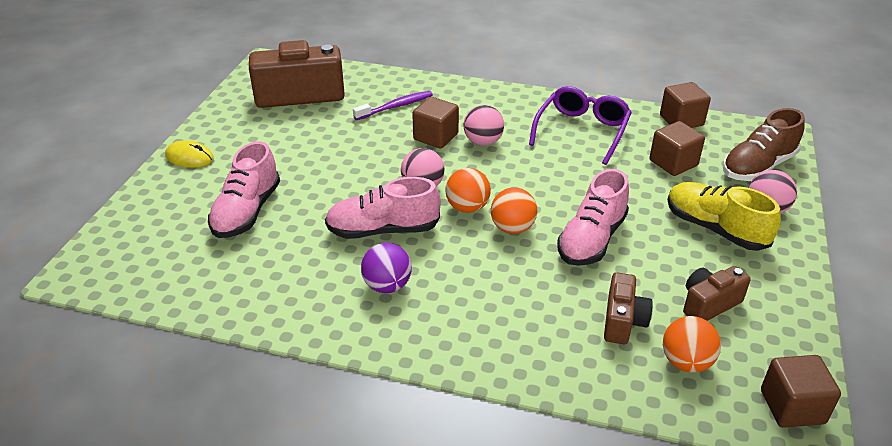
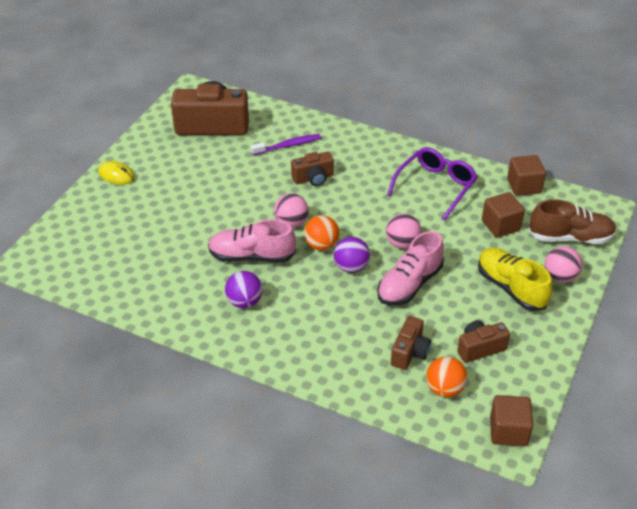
camera: 10 degrees right, 5 degrees up
(247, 212) = (153, 228): pink shoe -> none
(435, 137) = (313, 178): brown cube -> brown camera
(483, 142) = (350, 187): pink ball -> pink ball (402, 243)
(512, 228) = (351, 267): orange ball -> purple ball
(758, 167) = (570, 237): brown shoe -> brown shoe turned 150 degrees counterclockwise

